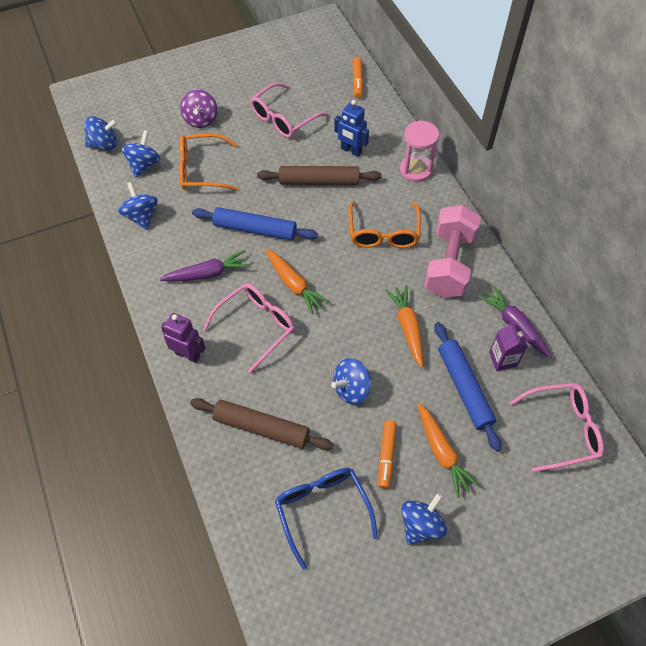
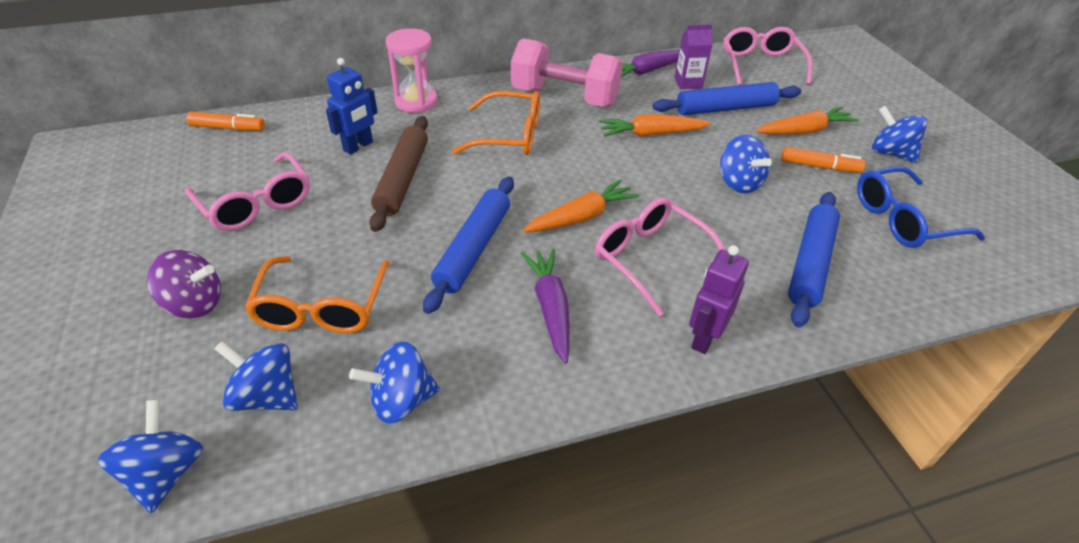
camera: 85 degrees left, 15 degrees down
(261, 427) = (810, 263): brown rolling pin -> blue rolling pin

